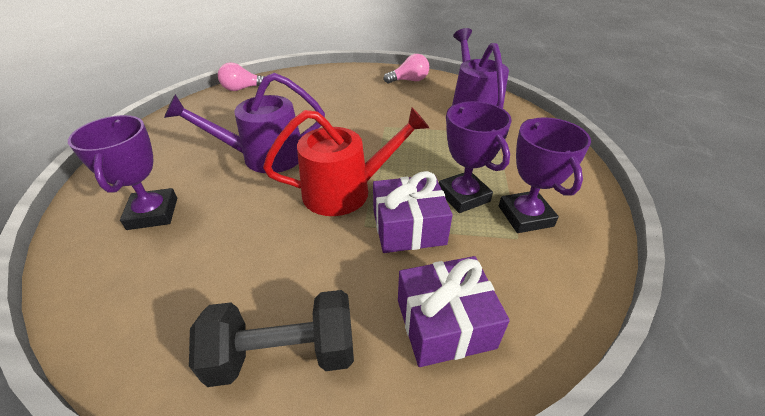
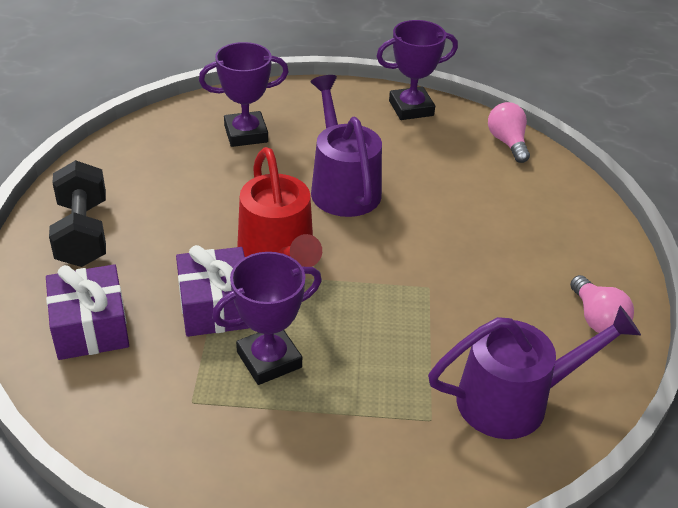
camera: 85 degrees right, 0 degrees up
(525, 216) = (229, 417): purple trophy -> purple trophy (411, 108)

